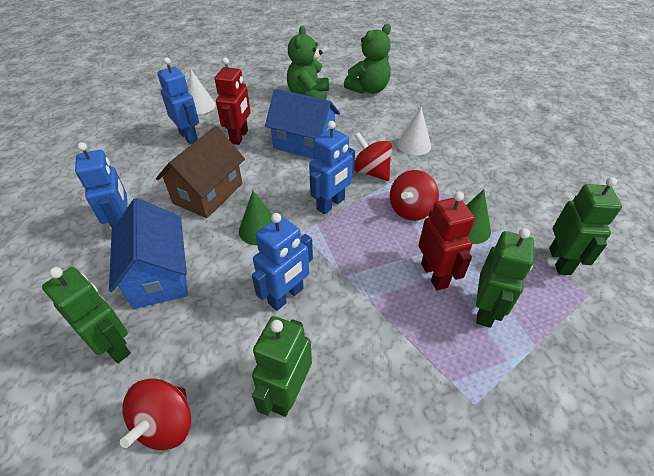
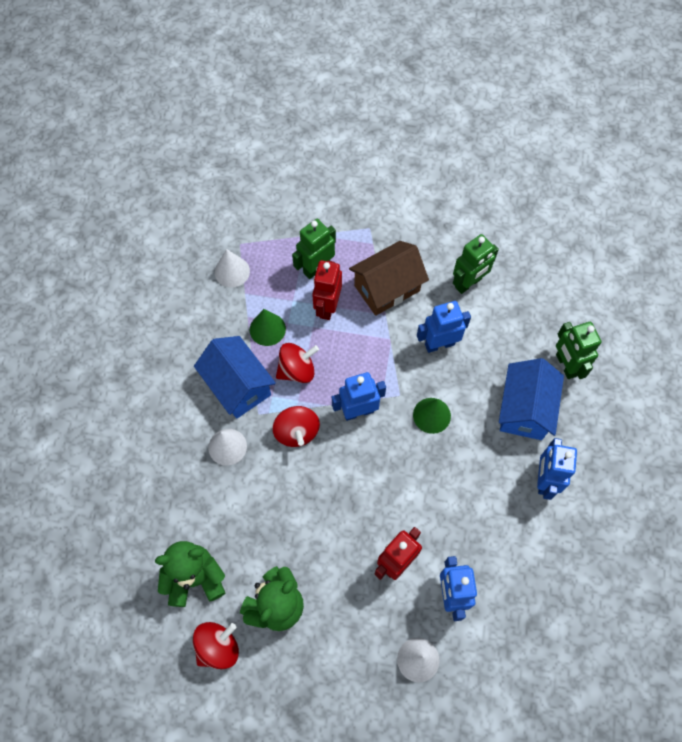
camera: 150 degrees left, 20 degrees up
(166, 424) = (542, 301): red spinning top -> red spinning top (218, 647)
(208, 193) = (459, 484): brown house -> brown house (387, 288)
(304, 143) = (334, 510): blue house -> blue house (238, 386)
(560, 261) = (232, 271): green robot -> white cone

